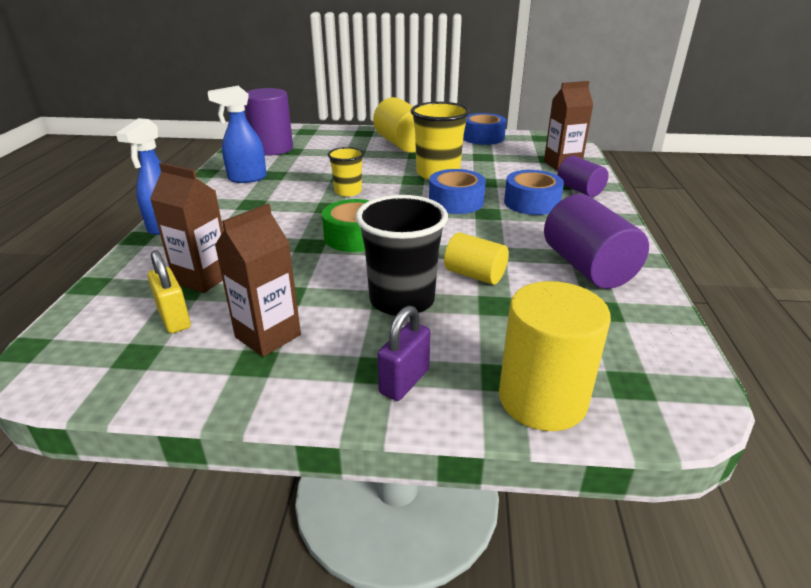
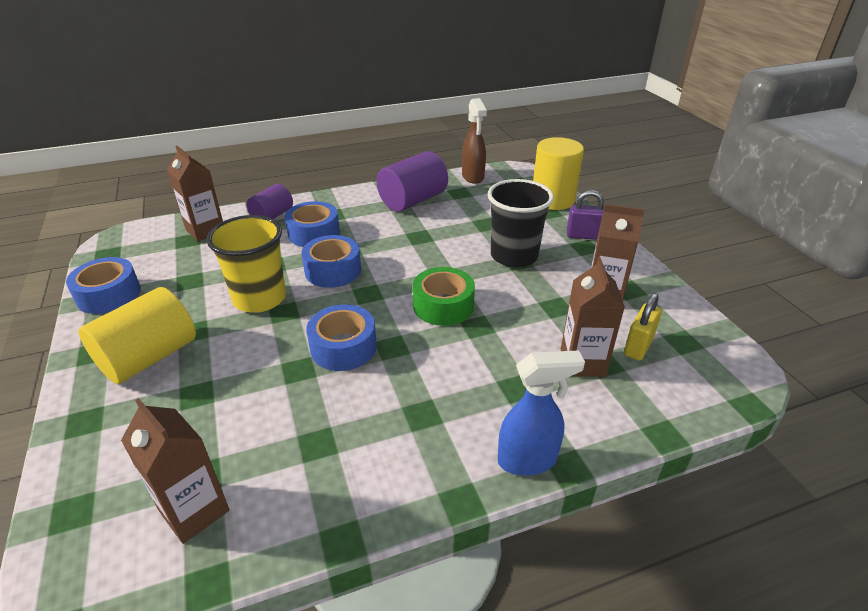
camera: 115 degrees left, 5 degrees up
(246, 178) = (345, 467): blue spray bottle -> none
(272, 149) = (194, 511): purple cylinder -> brown carton
(348, 191) = (343, 347): yellow cup -> blue tape
(474, 275) = (457, 236): yellow cylinder -> none
(661, 338) = (473, 177): none -> brown spray bottle

